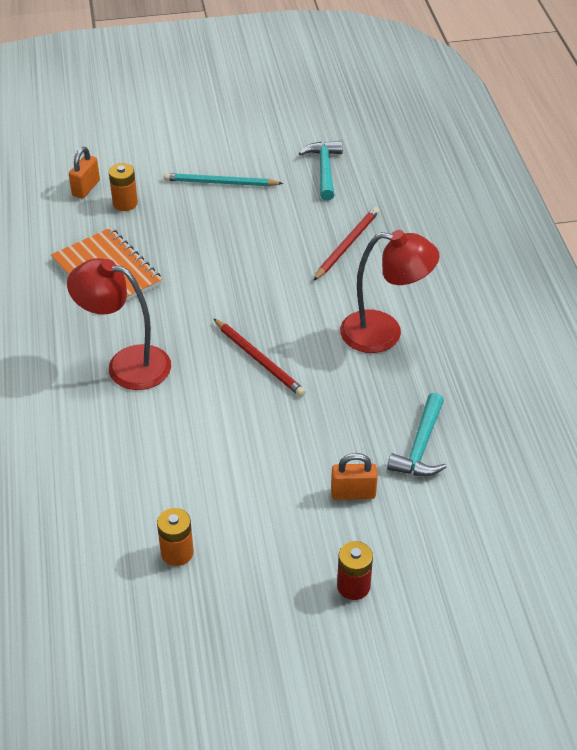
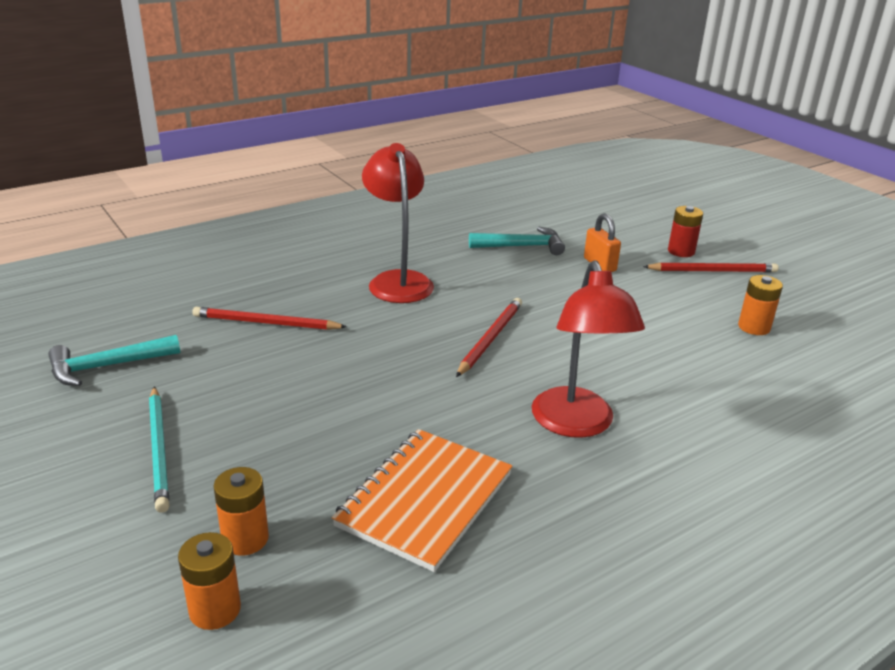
camera: 115 degrees left, 15 degrees down
(86, 188) = (215, 609): orange padlock -> orange battery
(296, 589) = (712, 271): none -> red pencil

